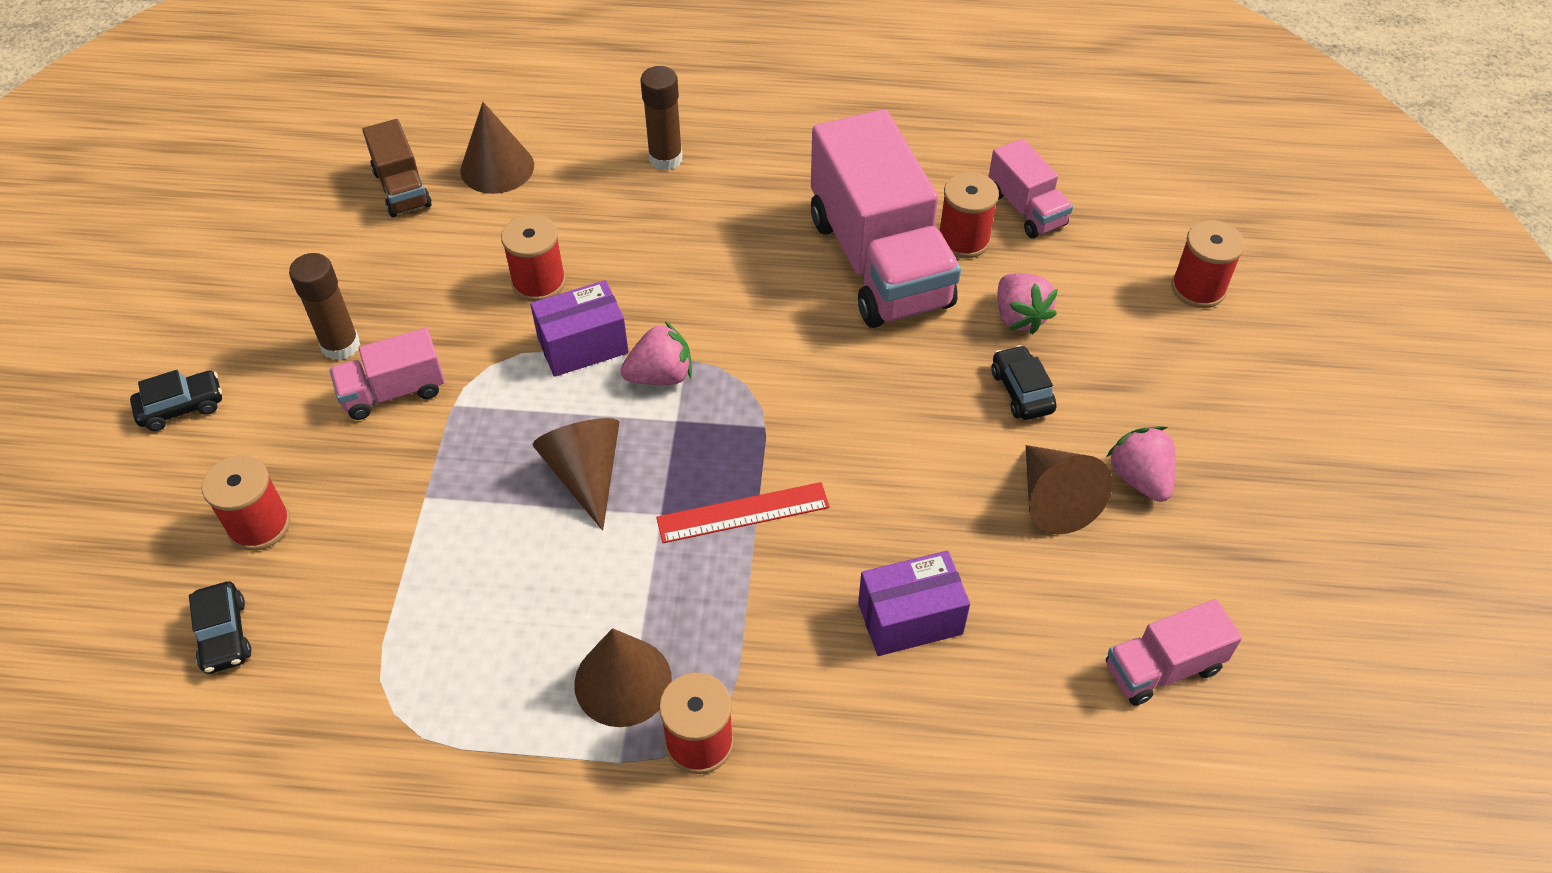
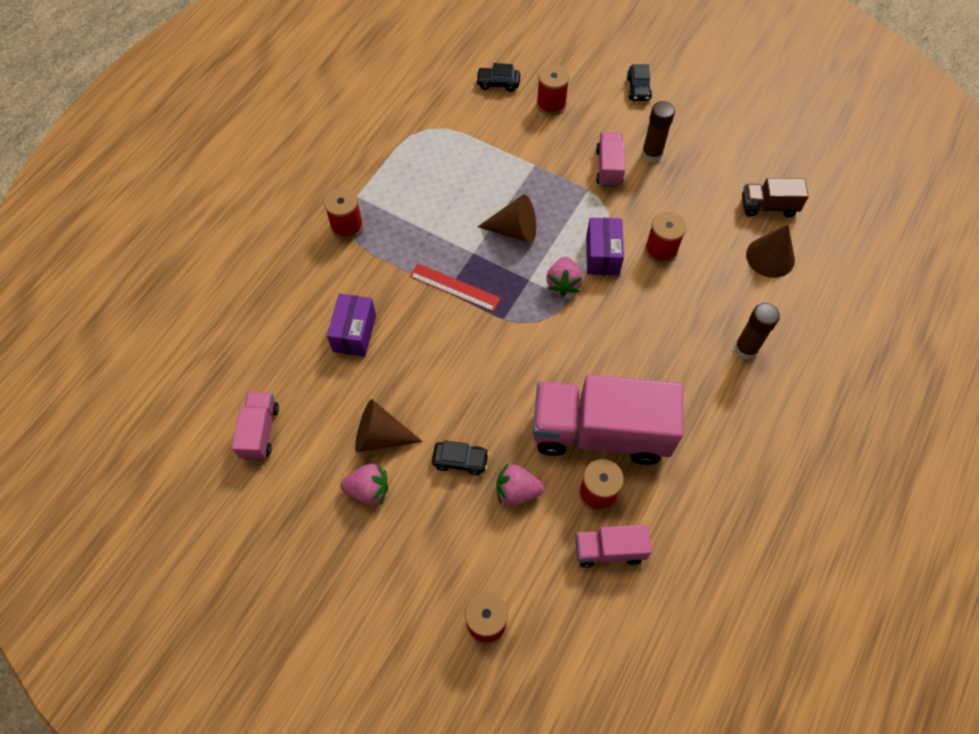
camera: 115 degrees right, 10 degrees up
(623, 681) = (392, 209): brown cone -> none
(743, 513) = (454, 287): red ruler -> red ruler turned 75 degrees counterclockwise

